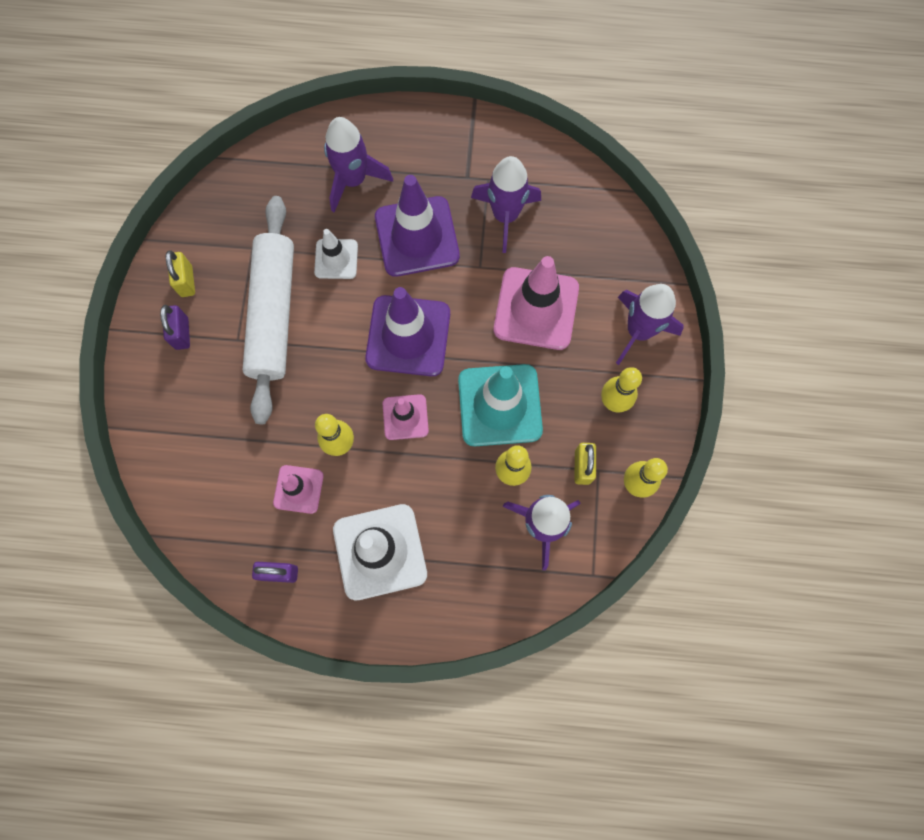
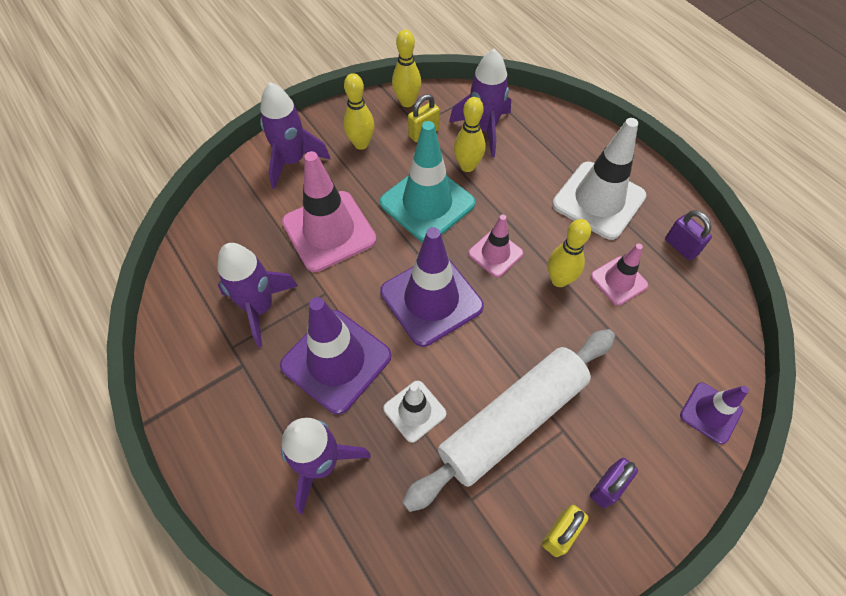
camera: 130 degrees left, 15 degrees down
(155, 448) = (710, 413): none -> purple traffic cone

